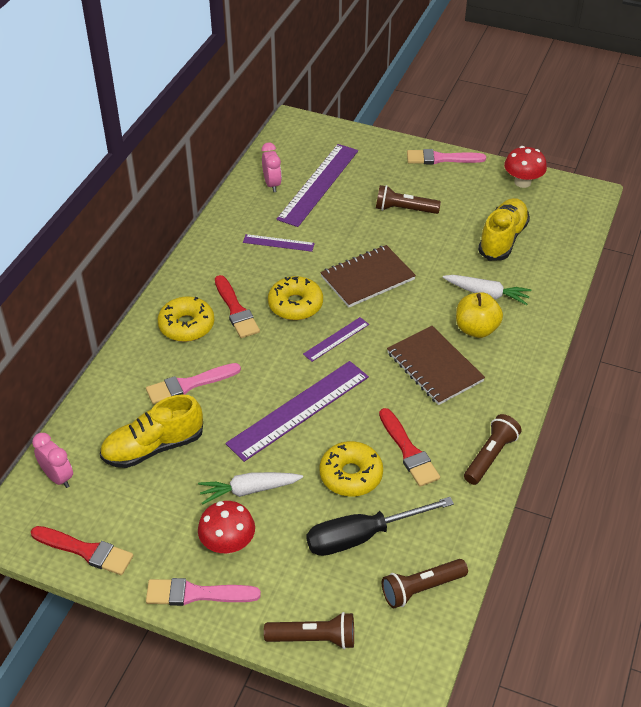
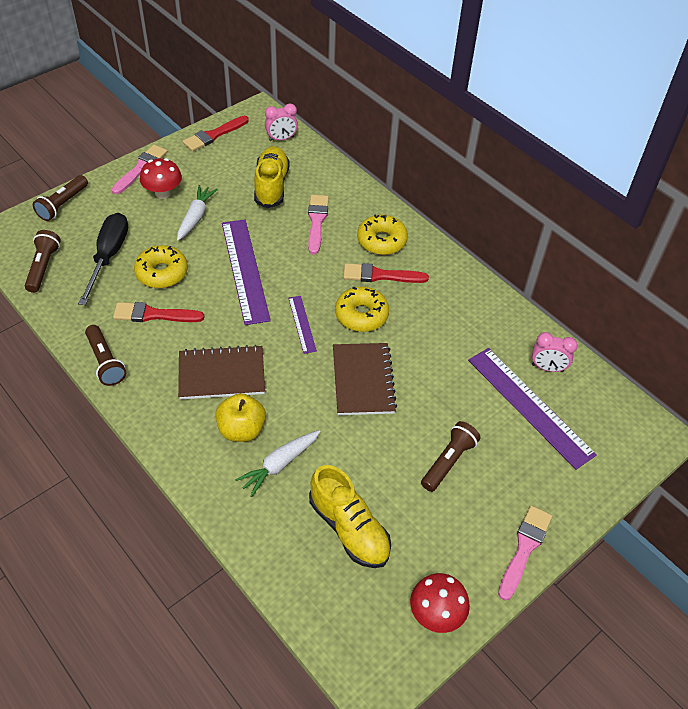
camera: 115 degrees right, 5 degrees up
(278, 243) = (452, 336): purple ruler -> none

